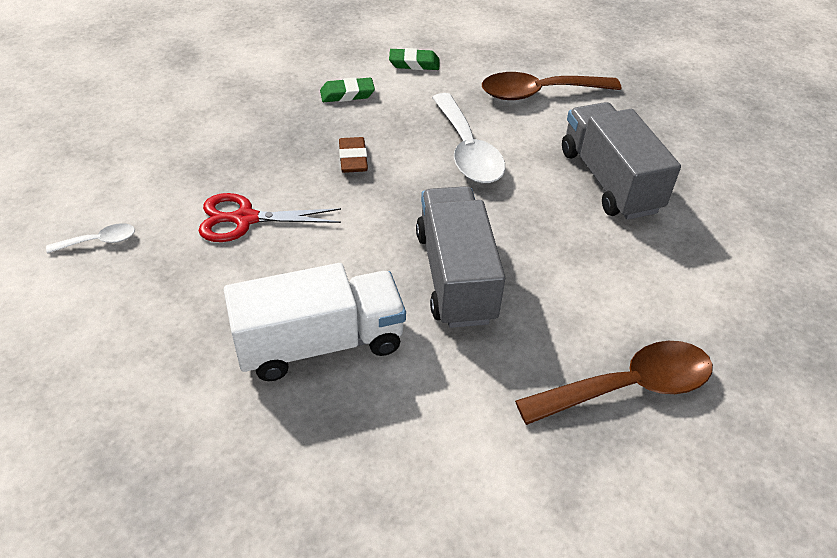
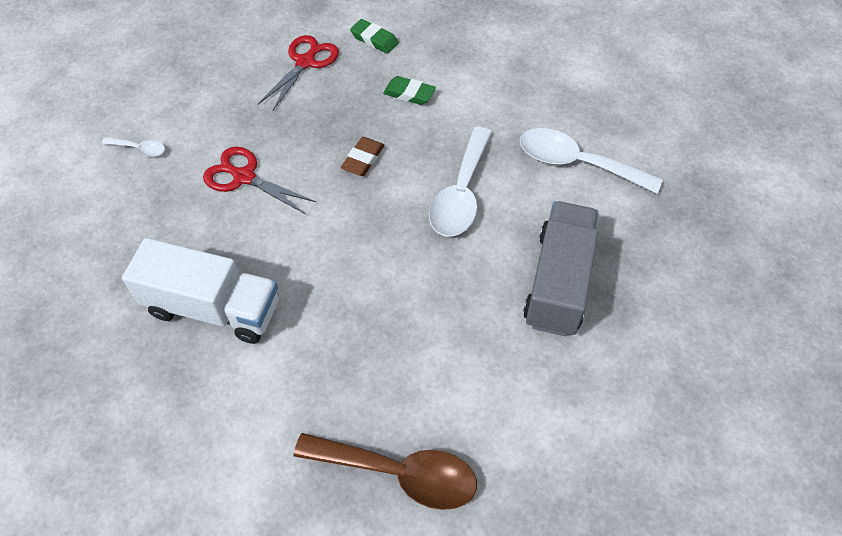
camera: 35 degrees right, 10 degrees up
(220, 104) = (305, 62): none -> red scissors
(414, 63) = (491, 85): green eraser -> green eraser (374, 39)
(455, 276) = (352, 305): grey truck -> none
(539, 93) = (577, 163): brown spoon -> white spoon

